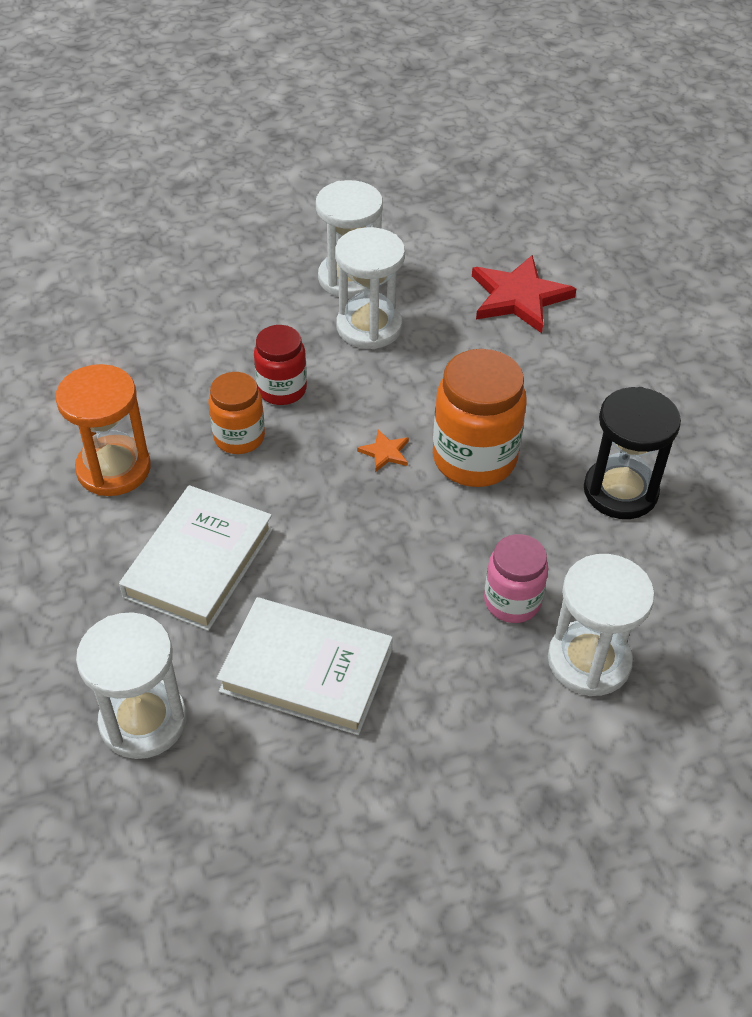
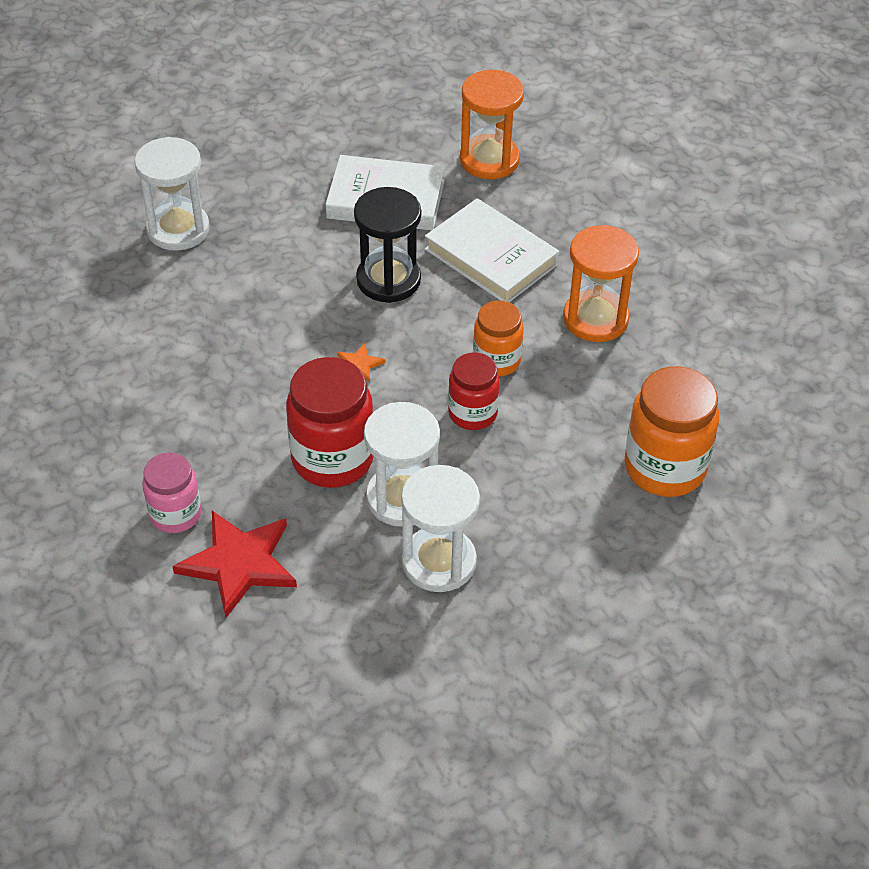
camera: 170 degrees right, 0 degrees up
(143, 720) = (489, 160): white hourglass -> orange hourglass
(199, 562) = (491, 257): white book -> white book turned 60 degrees counterclockwise
(427, 367) = (332, 458): none -> red jar
(474, 459) = (276, 369): orange jar -> orange jar (665, 467)
(512, 601) = (237, 260): pink jar -> pink jar (175, 514)
(620, 491) = (142, 357): black hourglass -> black hourglass (388, 280)

